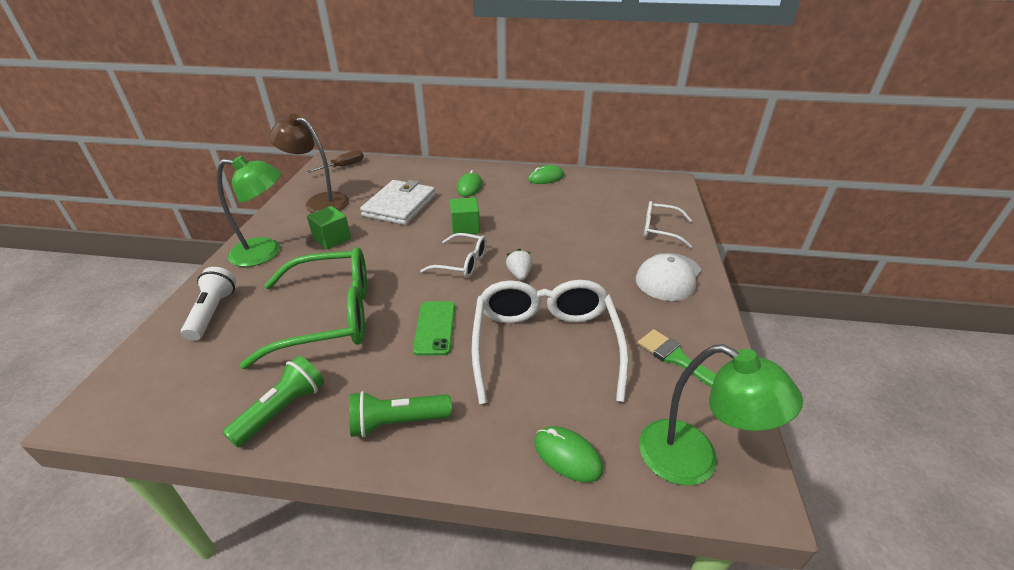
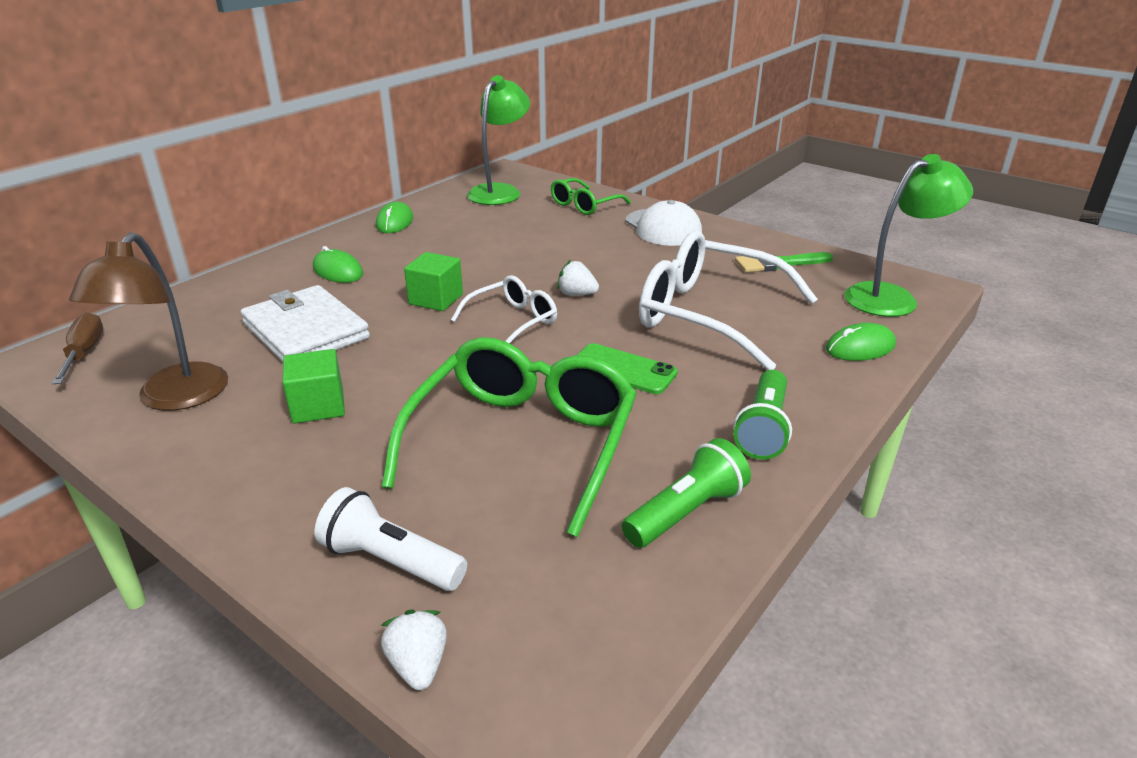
camera: 60 degrees left, 5 degrees down
(140, 351) = (418, 665): none -> white strawberry
(266, 252) = (268, 479): green lamp -> green lamp (500, 191)
(282, 410) = (686, 512): green flashlight -> green flashlight turned 75 degrees clockwise
(319, 202) = (175, 398): brown lamp -> brown lamp turned 45 degrees counterclockwise
(660, 230) = (585, 205): white glasses -> green glasses

